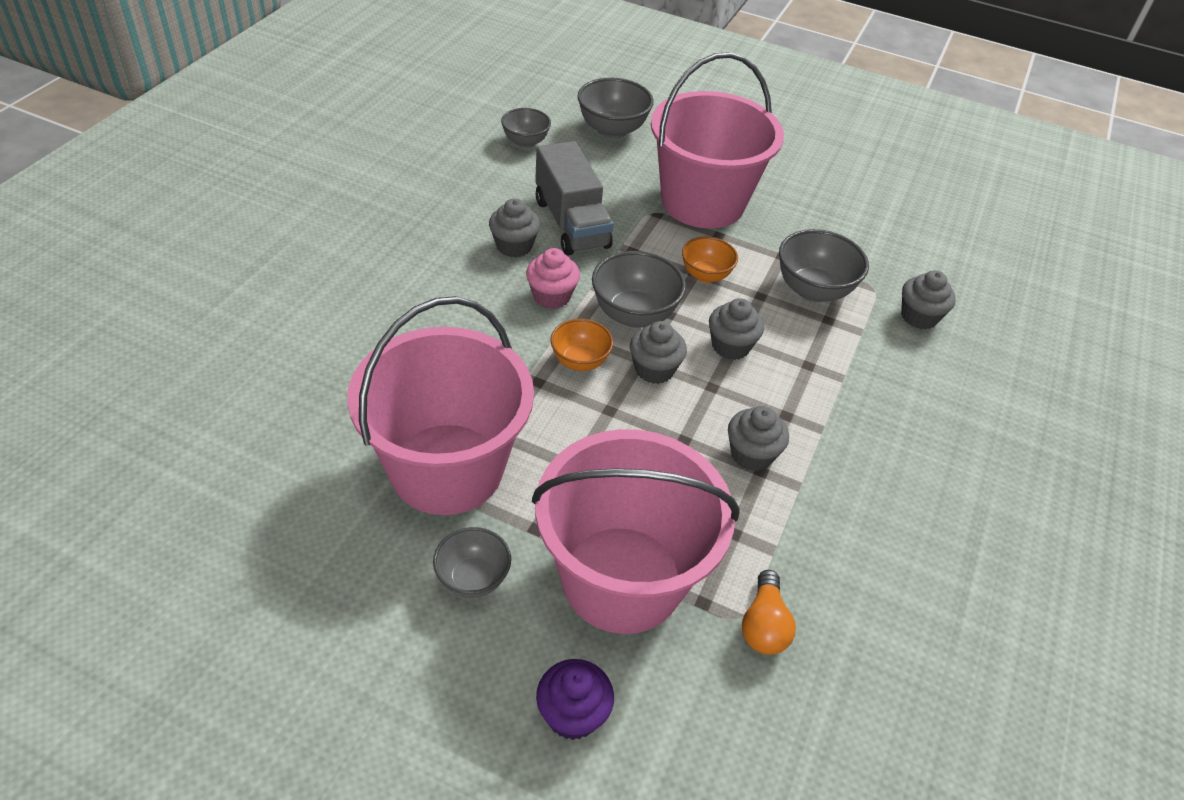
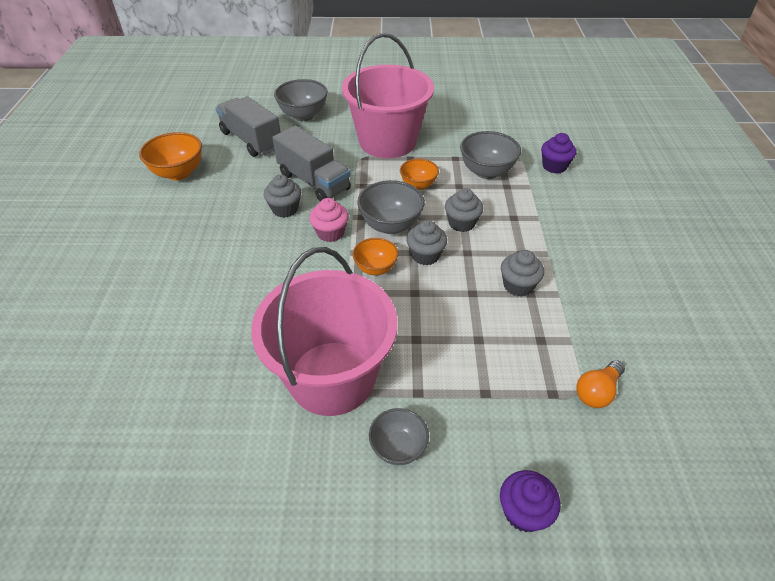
camera: 20 degrees left, 0 degrees up
(413, 155) = (178, 173): none -> orange bowl
(525, 142) = (251, 140): grey bowl -> grey truck
(622, 578) = (494, 401): pink bucket -> none
(764, 625) = (597, 391): orange light bulb -> orange light bulb turned 60 degrees clockwise
(919, 317) = (554, 166): grey cupcake -> purple cupcake

